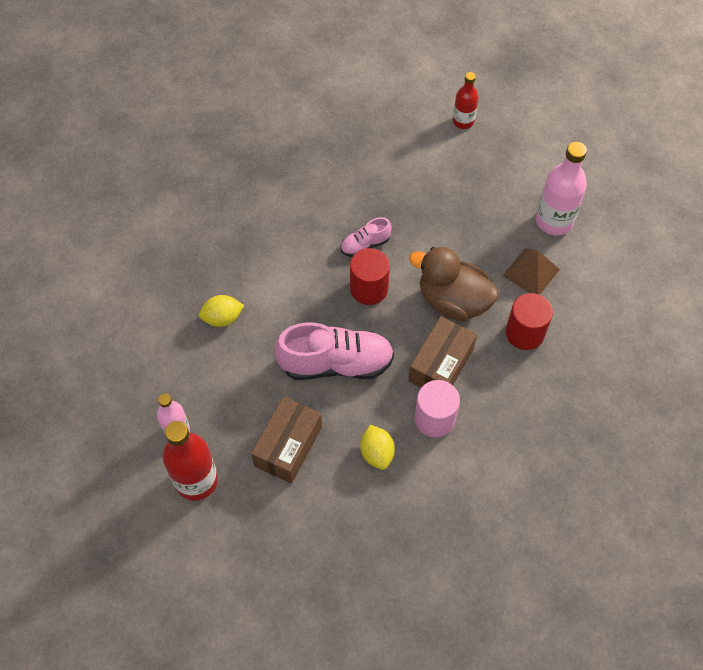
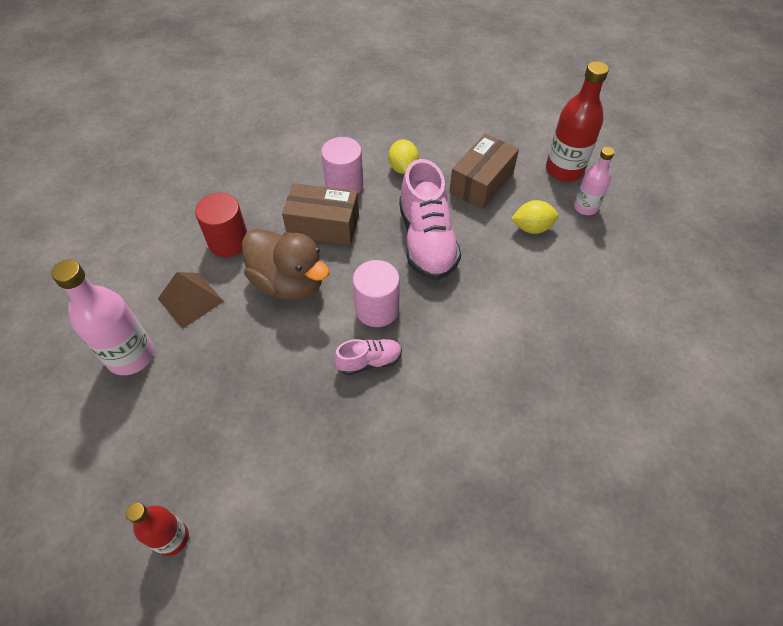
camera: 170 degrees left, 5 degrees down
(222, 318) = (545, 301): yellow lemon -> yellow lemon (532, 228)
(336, 363) = (427, 241): pink shoe -> pink shoe turned 105 degrees counterclockwise
(369, 288) = (377, 309): red cylinder -> pink cylinder
(441, 365) = (323, 225): brown box -> brown box turned 60 degrees clockwise

